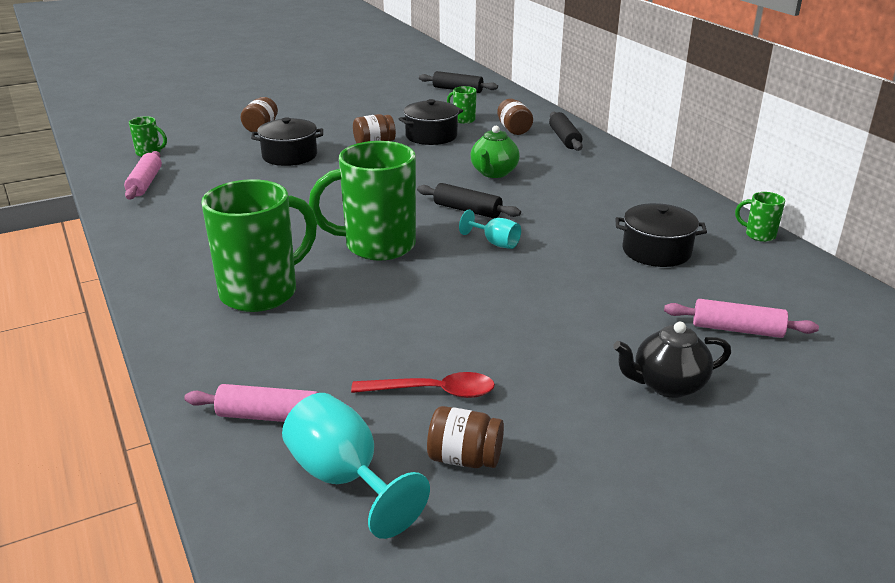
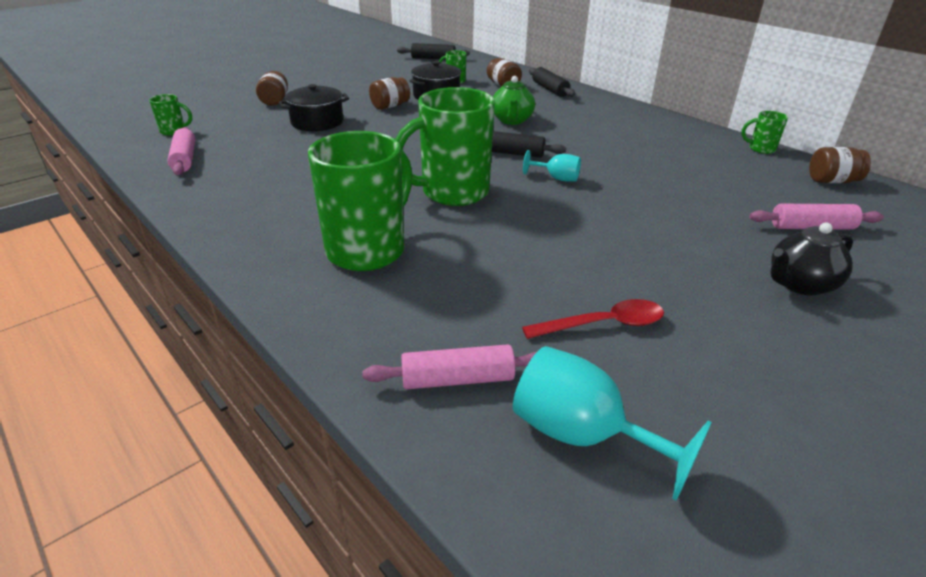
camera: 15 degrees left, 5 degrees up
(464, 458) = (683, 389): brown jar -> brown jar (832, 181)
(656, 251) = (694, 170): black pot -> none

